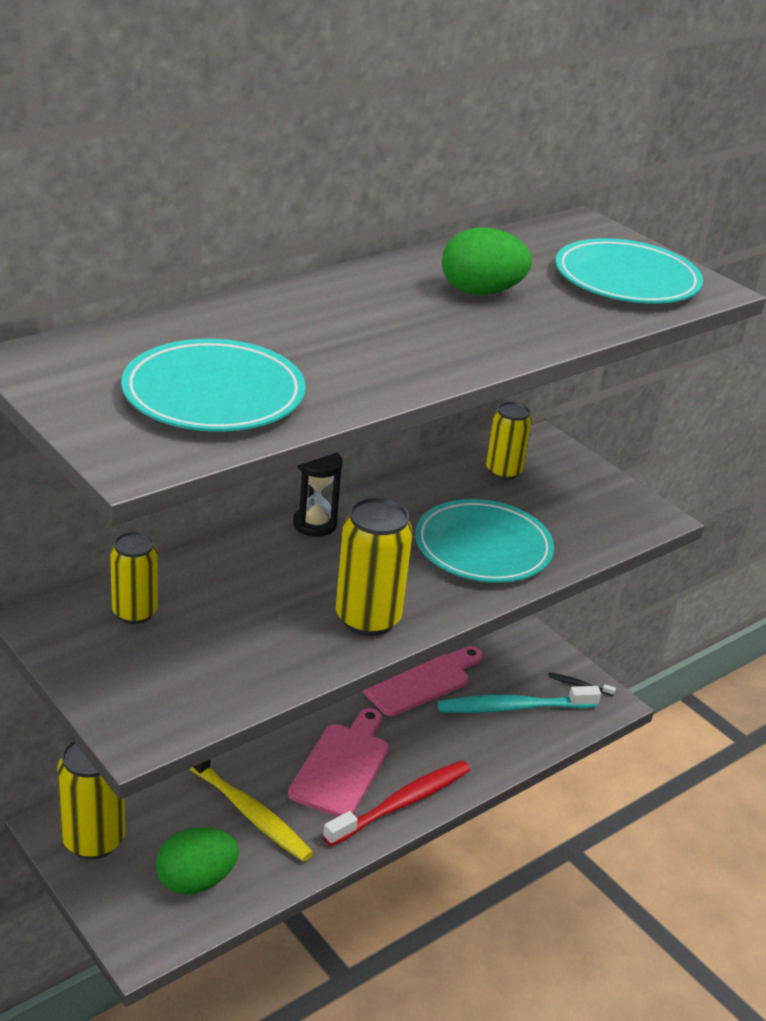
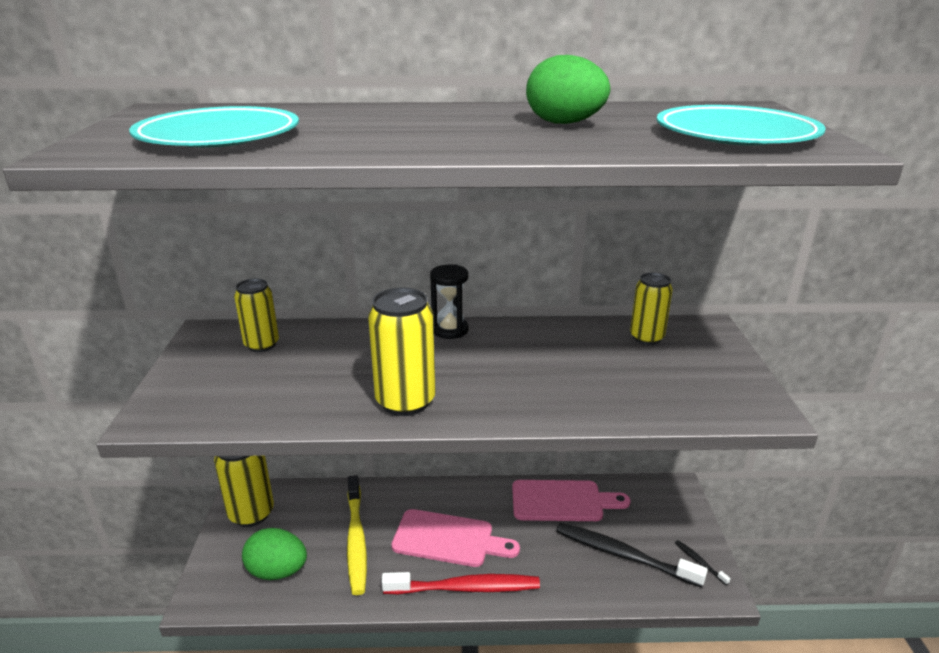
camera: 40 degrees right, 5 degrees down
(342, 766) = (448, 539): pink cutting board -> pink cutting board turned 45 degrees clockwise
(483, 547) = (563, 383): turquoise plate -> none
(513, 707) = (623, 555): turquoise toothbrush -> black toothbrush

